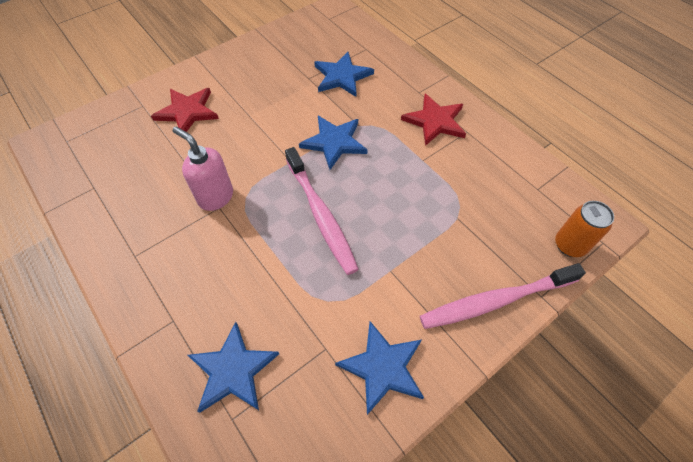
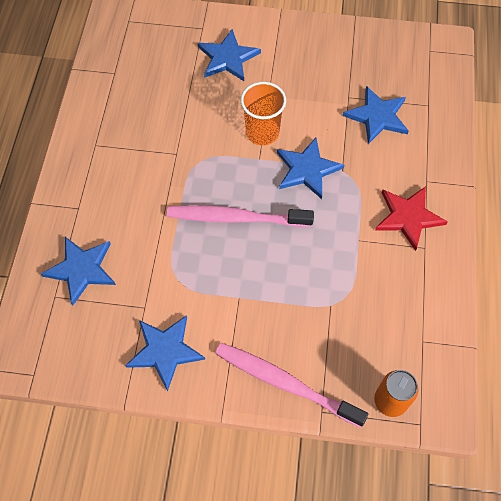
camera: 45 degrees right, 5 degrees up
(187, 112) = (228, 58): red star -> blue star
(215, 197) = (181, 144): pink soap dispenser -> none
(273, 142) = (262, 132): none -> orange cup
(321, 215) = (236, 218): pink toothbrush -> pink toothbrush turned 75 degrees clockwise

